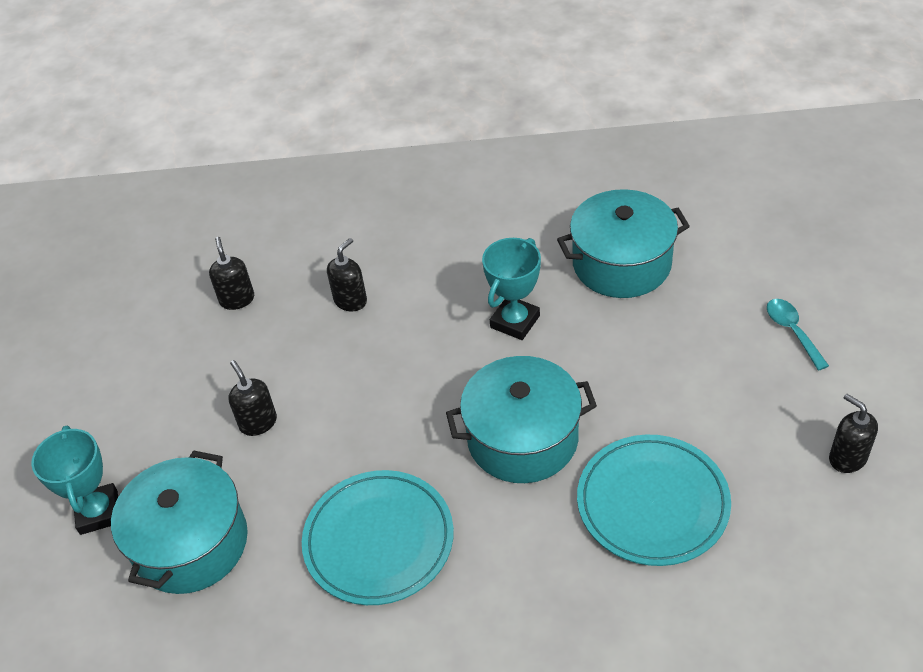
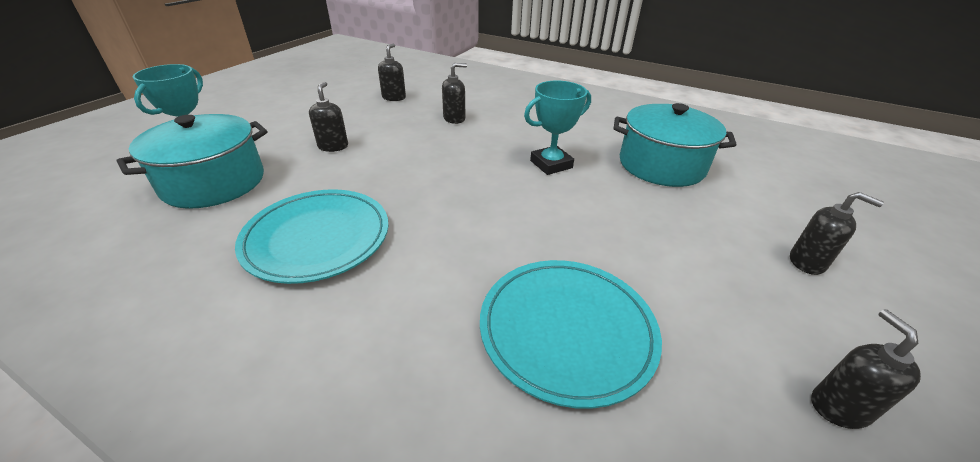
camera: 25 degrees right, 10 degrees down
(522, 438) = (491, 228): turquoise pot -> none
(792, 331) = (807, 262): turquoise spoon -> black soap dispenser

